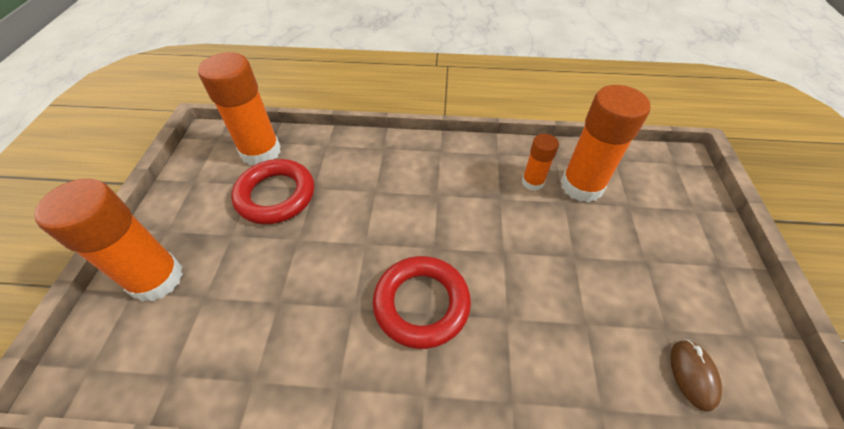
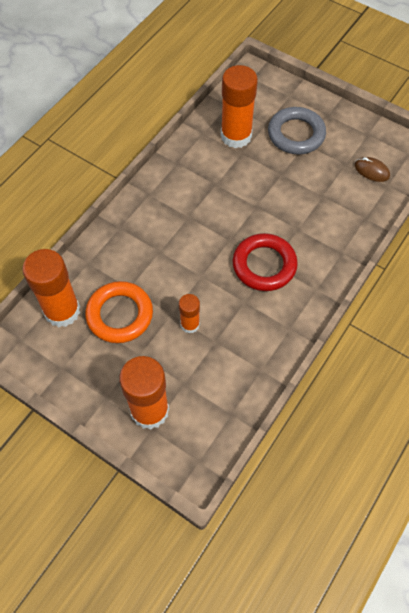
camera: 60 degrees left, 10 degrees up
(276, 195) = (120, 315): red ring -> orange ring
(532, 182) = (215, 159): orange glue stick -> orange glue stick (190, 324)
(648, 244) = (296, 134): none -> grey ring

